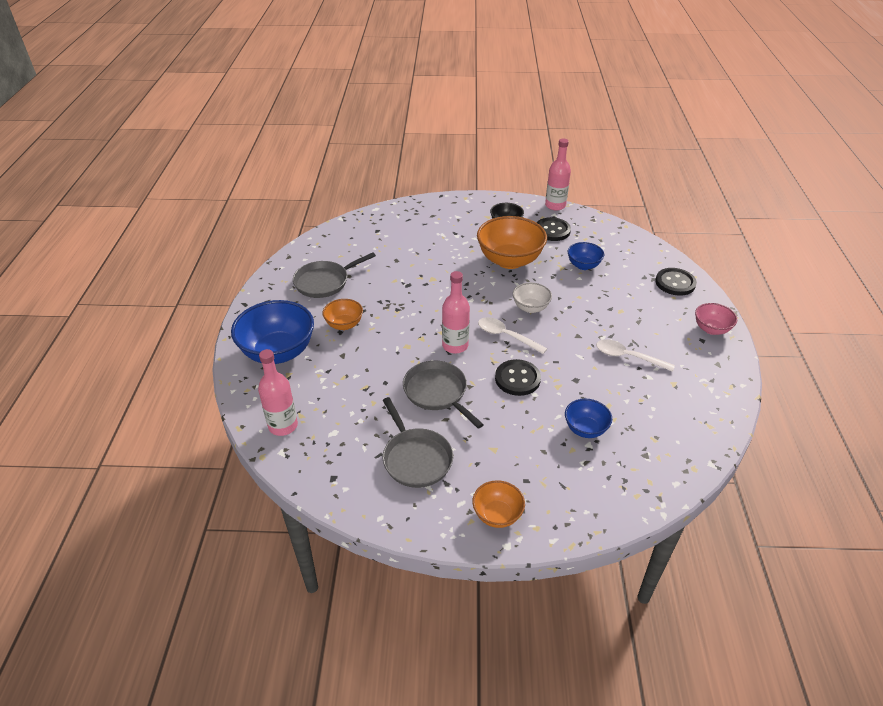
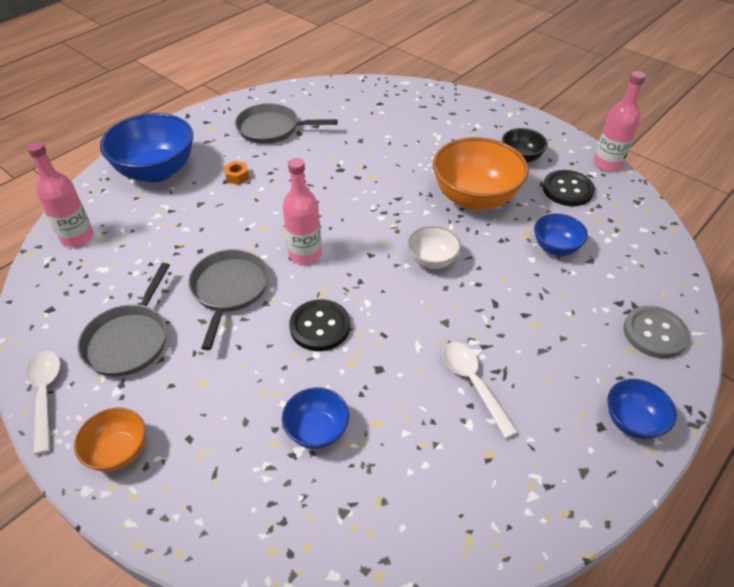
camera: 40 degrees right, 5 degrees up
(344, 324) = (237, 176): orange bowl -> orange nut
(506, 336) = (367, 275): white spoon -> white spoon (46, 395)
(675, 283) = (654, 333): black button -> grey button
(711, 329) = (632, 421): pink bowl -> blue bowl

